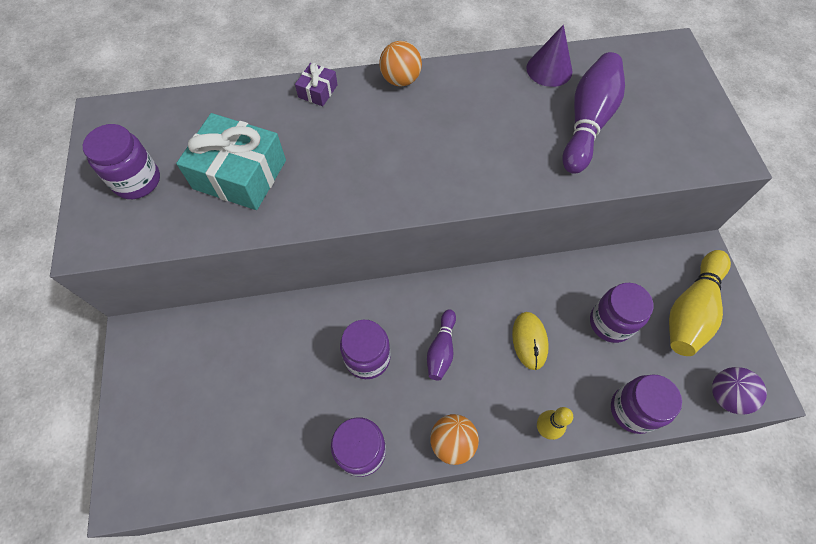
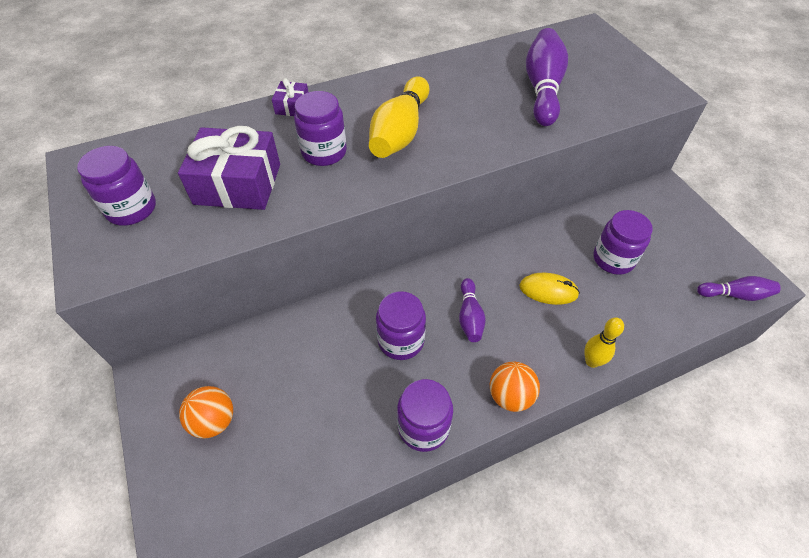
camera: 15 degrees left, 10 degrees down
(240, 174) = (238, 184): turquoise gift -> purple gift
(400, 80) = (366, 85): orange ball -> orange ball (214, 421)
(529, 341) = (548, 290): yellow mouse -> yellow mouse turned 60 degrees counterclockwise
(549, 69) = (494, 57): purple cone -> none
(633, 410) = (662, 326): purple jar -> purple jar (324, 152)
(690, 310) = (676, 234): yellow bowling pin -> yellow bowling pin (400, 132)
(726, 395) = (735, 294): purple ball -> purple bowling pin

